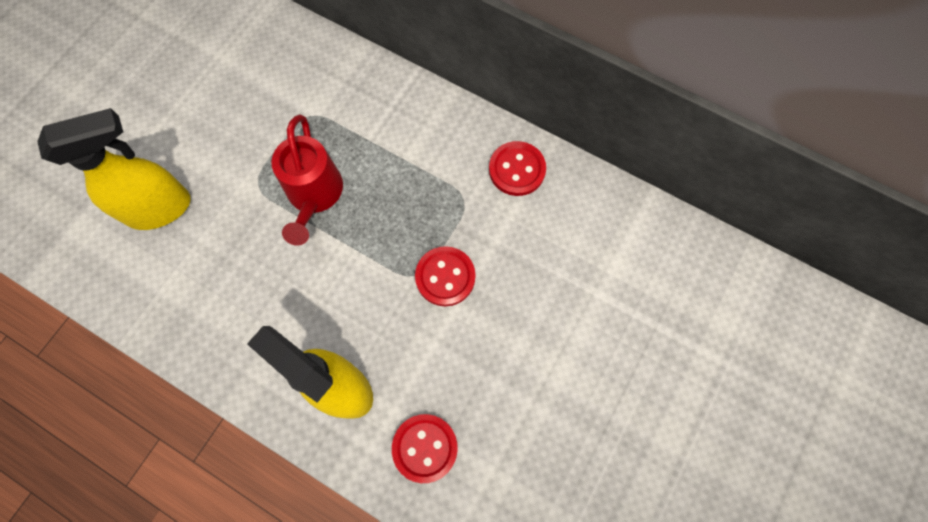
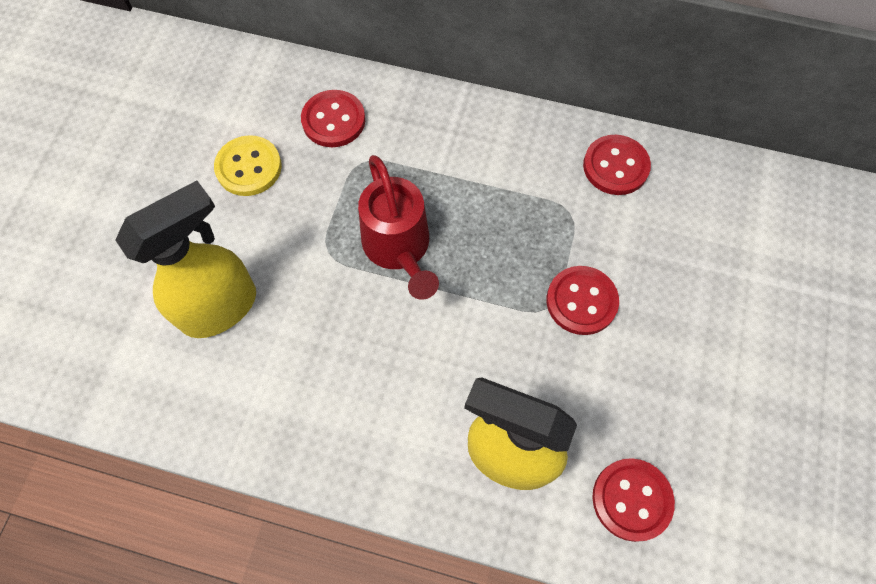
camera: 15 degrees left, 5 degrees down
(219, 98) = (249, 167): none -> yellow button
(299, 74) = (333, 120): none -> red button

